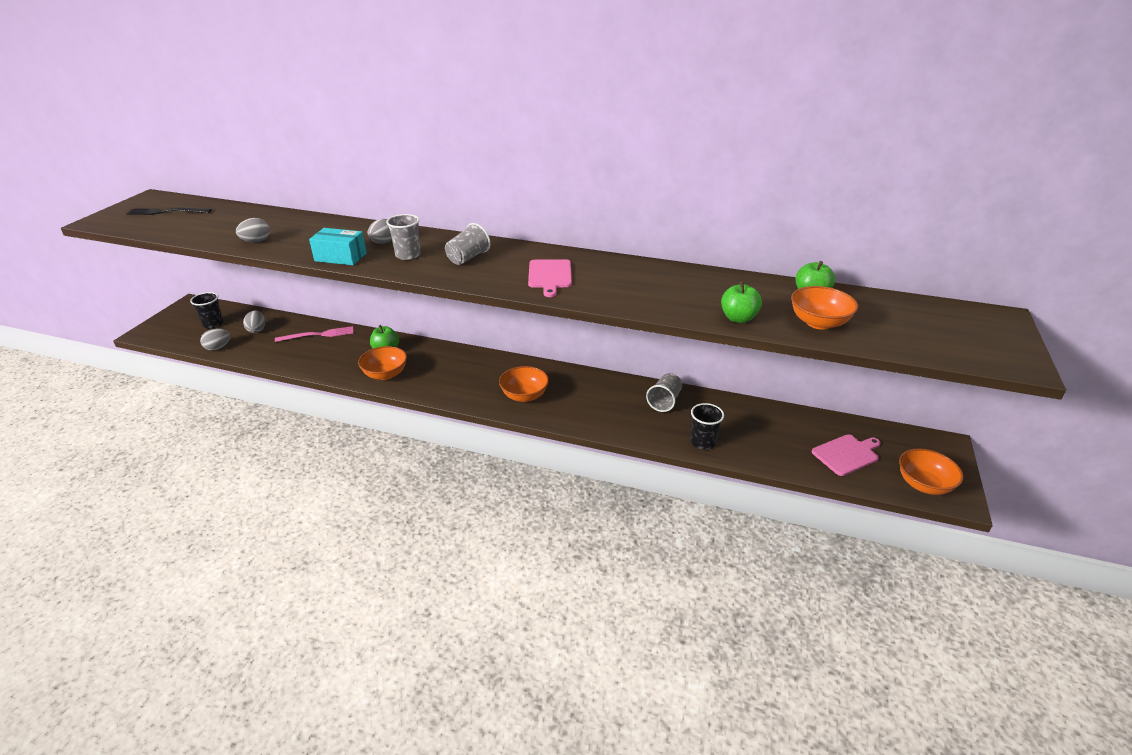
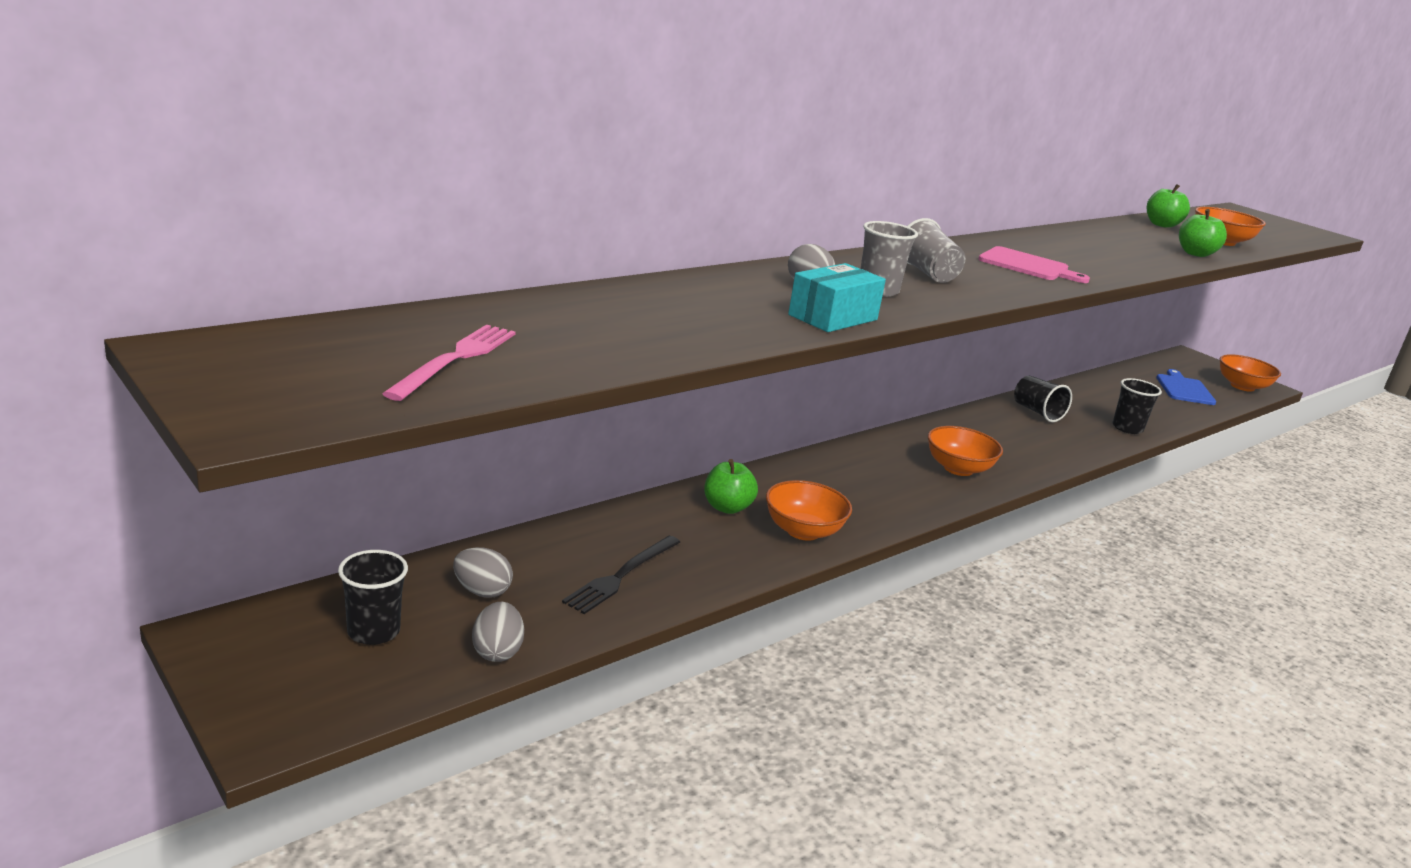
camera: 60 degrees left, 10 degrees down
(166, 212) = (343, 358): black fork -> black fork (621, 576)
(256, 241) = (673, 340): grey egg -> none
(318, 335) = (594, 542): pink fork -> pink fork (455, 359)
(664, 401) = (1037, 412): grey cup -> black cup
(847, 454) = (1184, 389): pink cutting board -> blue cutting board

